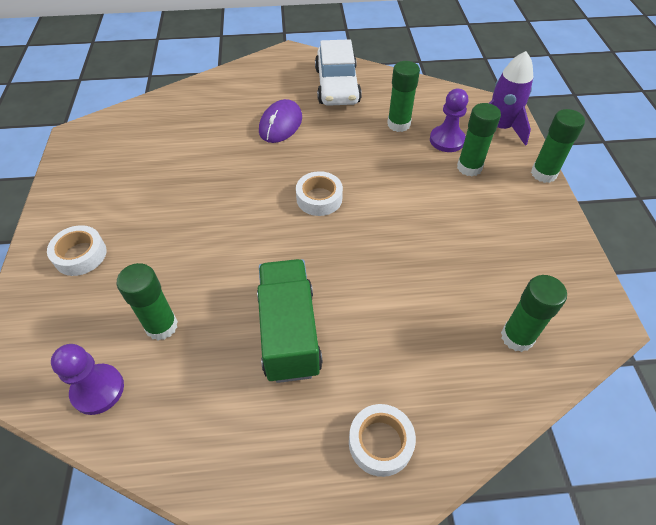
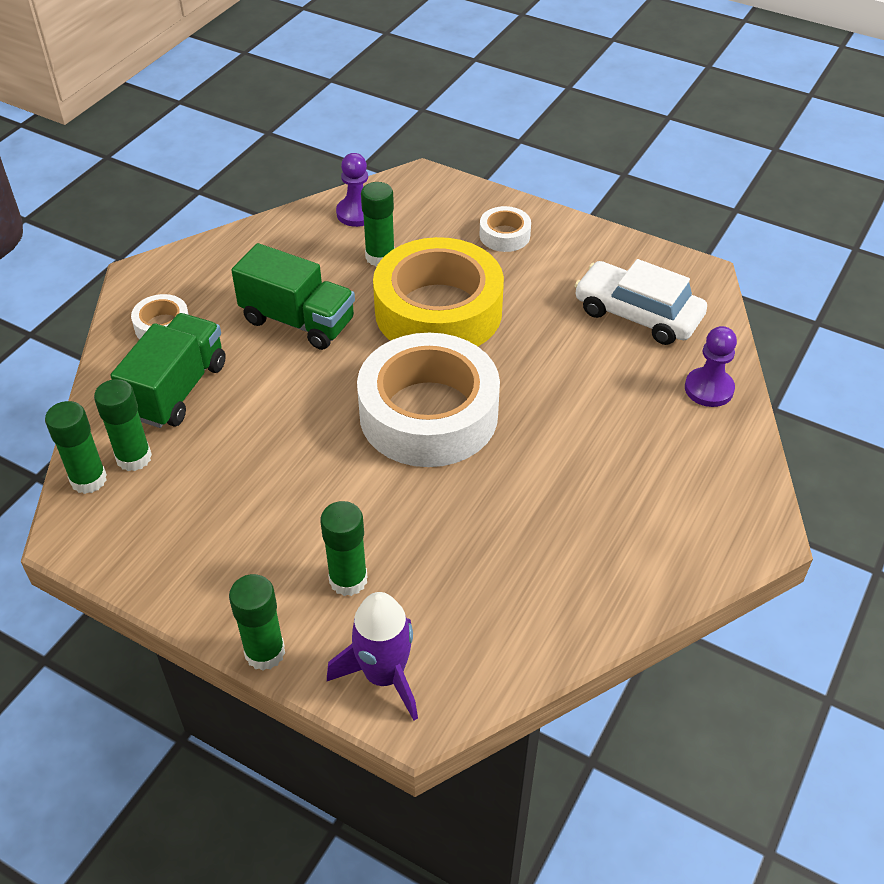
camera: 125 degrees right, 5 degrees down
(210, 247) = (438, 311): none -> yellow tape
(280, 124) = (586, 442): purple mouse -> none
(319, 198) = (428, 414): white tape -> white tape, size x2.34
(337, 86) = (631, 544): white car -> white car (637, 314)
(398, 124) = (489, 561): green glue stick -> green glue stick (88, 480)
(435, 363) = (177, 390): none -> green truck
(447, 140) = (414, 593): purple pawn -> purple pawn (709, 389)

